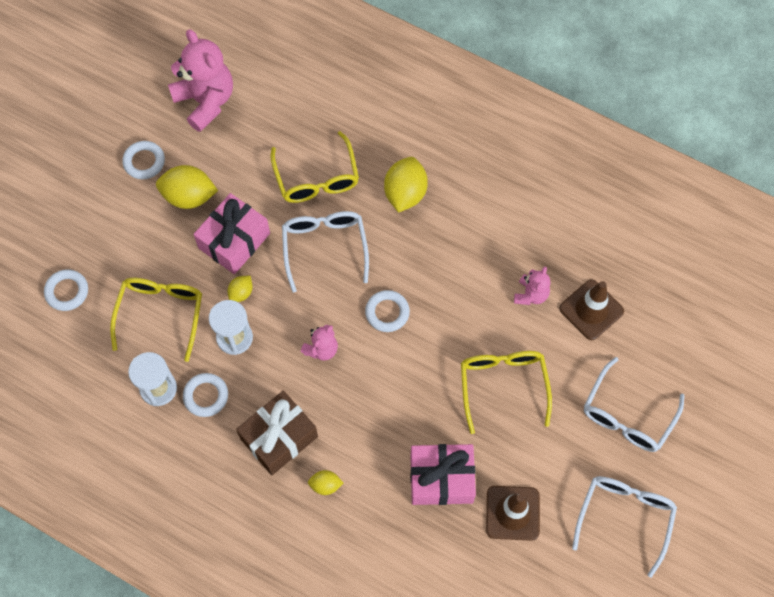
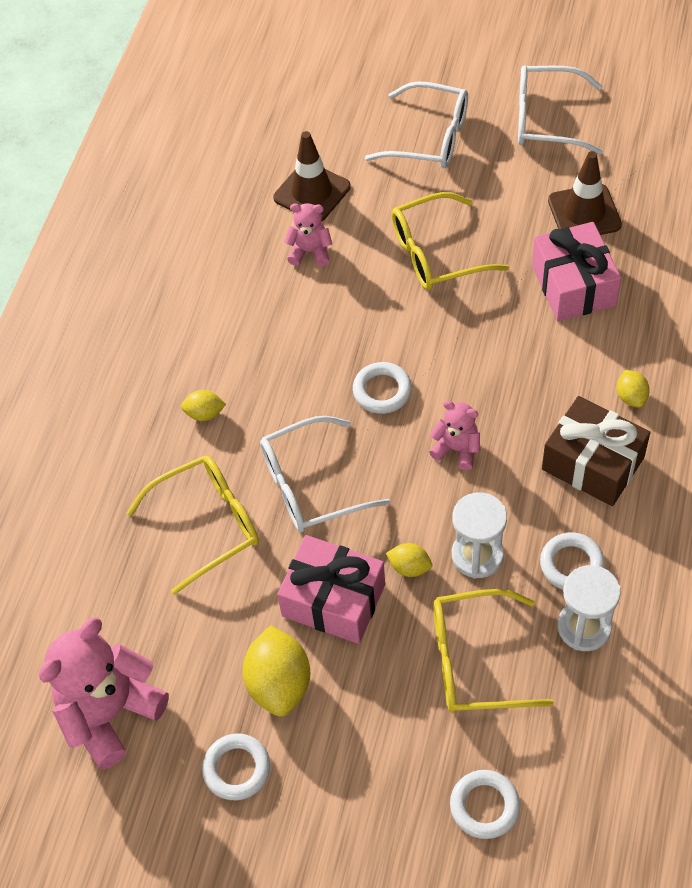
camera: 100 degrees left, 10 degrees down
(405, 193) = (204, 414): yellow lemon -> yellow lemon, size x0.52

